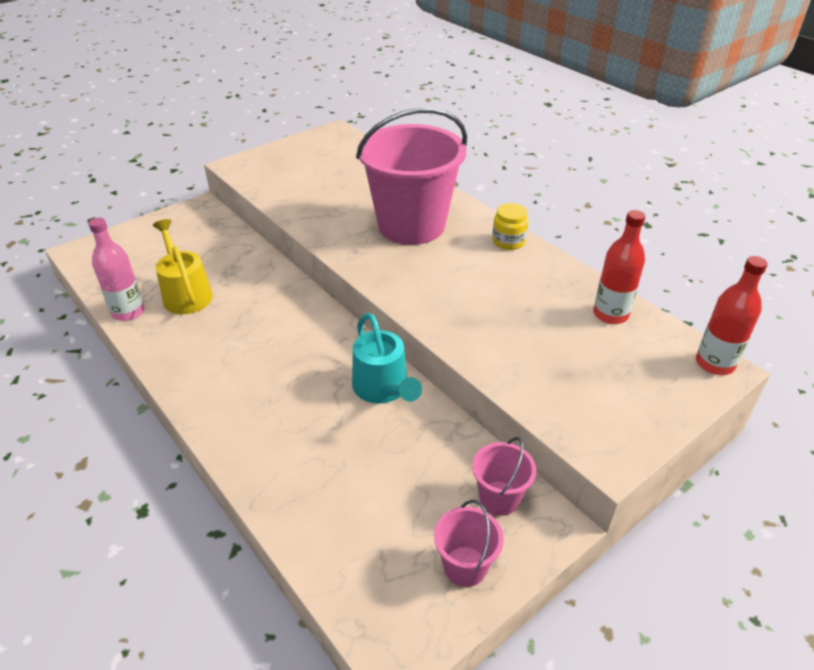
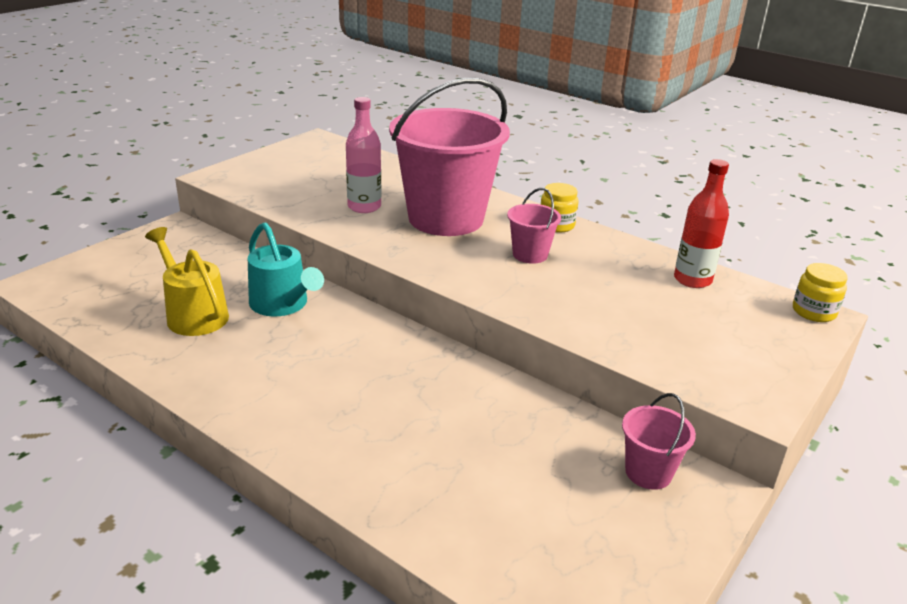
camera: 15 degrees left, 10 degrees down
(128, 312) = (126, 340): pink bottle -> pink bottle (364, 207)
(383, 389) = (472, 384): turquoise watering can -> turquoise watering can (283, 305)
(465, 566) = (644, 545): pink bucket -> pink bucket (530, 255)
(714, 363) = (813, 312): red bottle -> yellow jar

